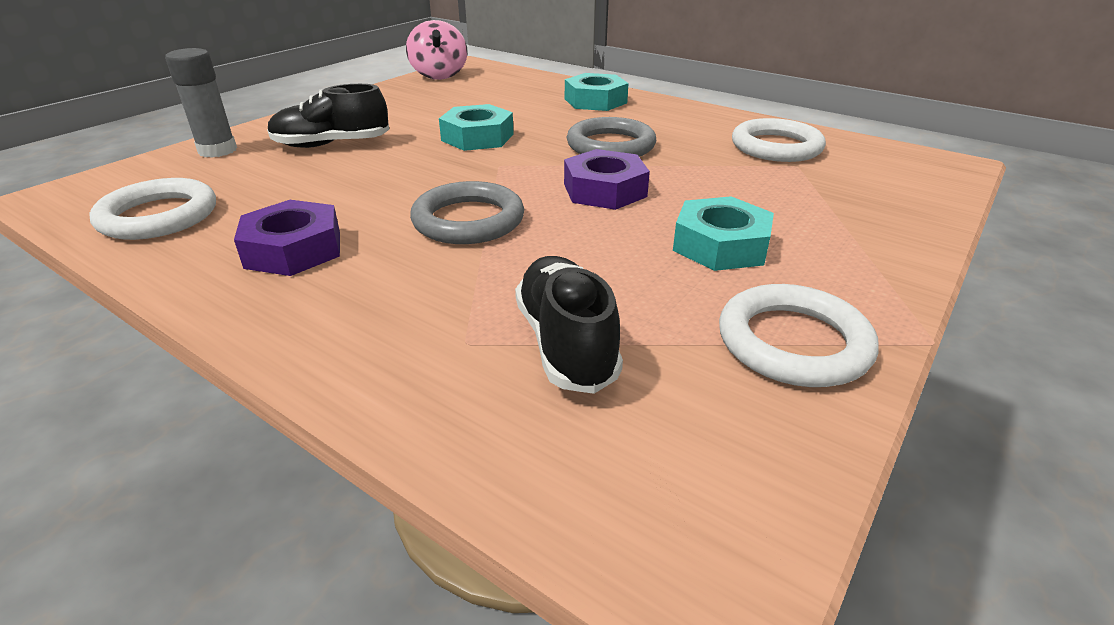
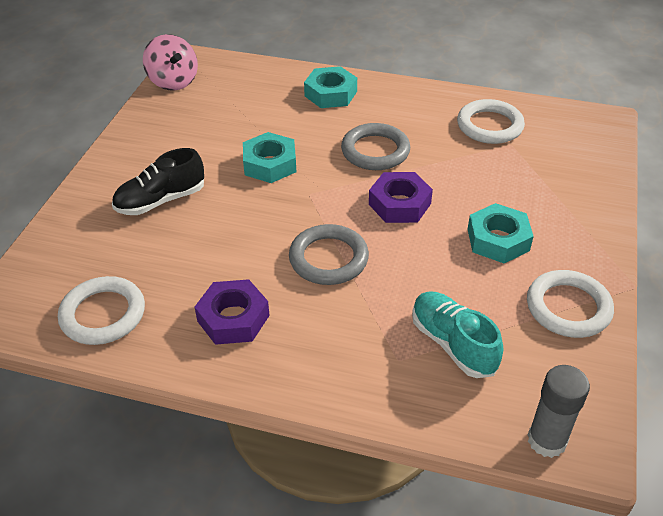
camera: 20 degrees left, 10 degrees up
(217, 150) = (72, 231): grey glue stick -> grey glue stick (546, 440)
(566, 343) = (453, 344): black shoe -> turquoise shoe

